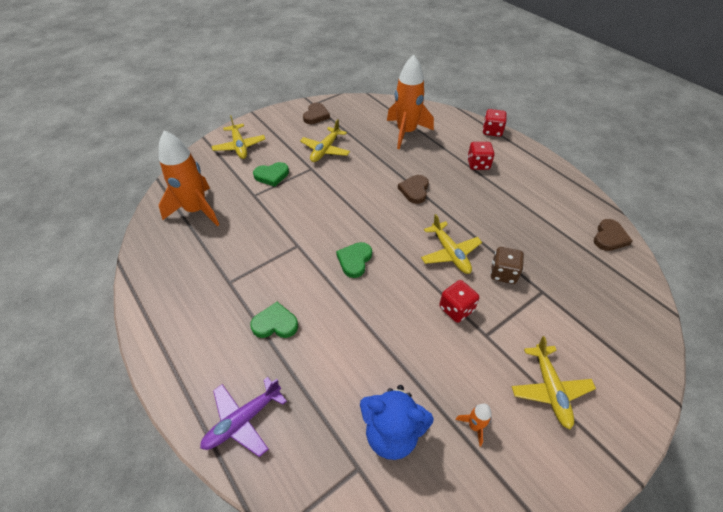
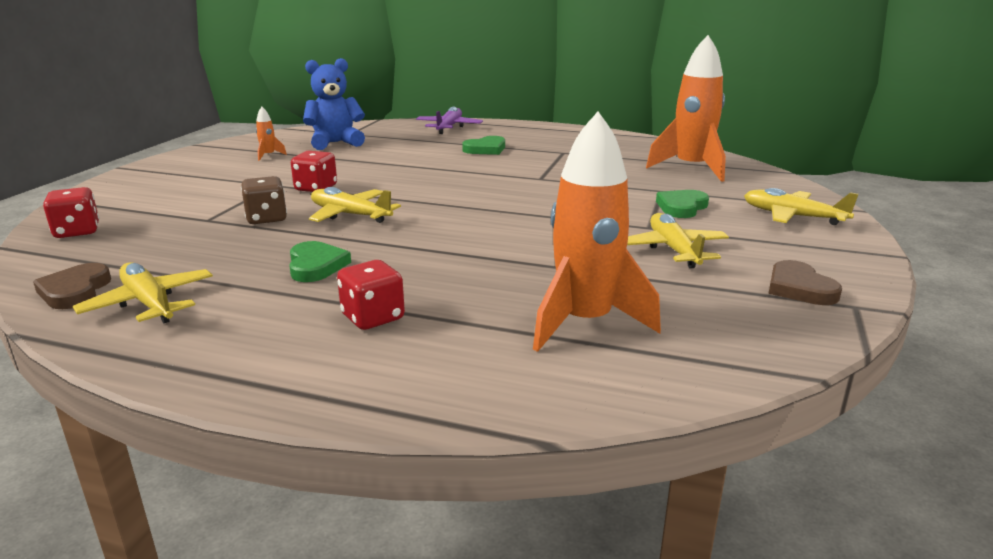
camera: 145 degrees right, 25 degrees down
(354, 260) = (463, 185): green heart -> green heart (316, 266)
(414, 190) = (460, 250): brown heart -> none
(492, 131) = (381, 402): red dice -> red dice (77, 231)
(550, 389) = (198, 178): yellow plane -> yellow plane (149, 303)

